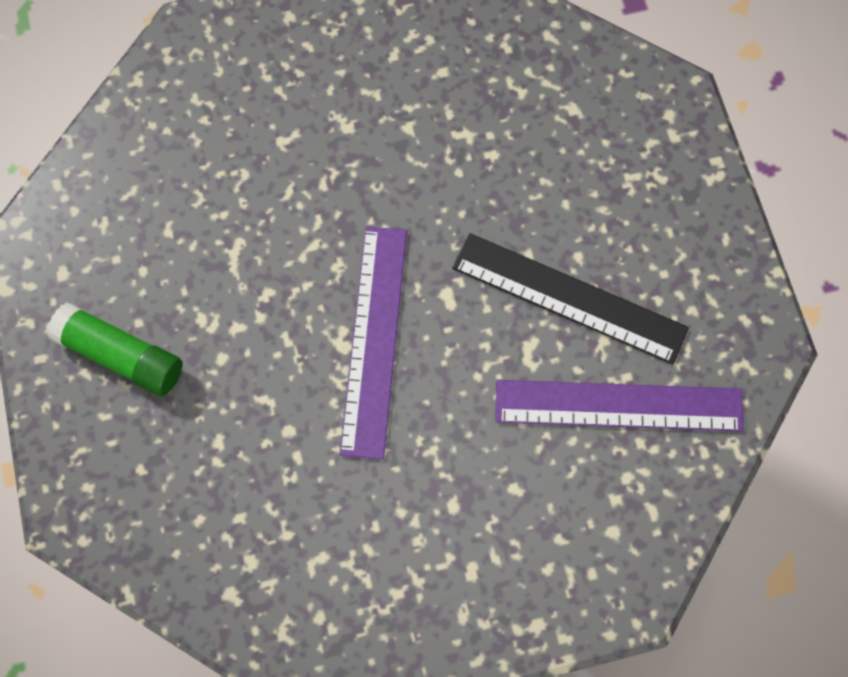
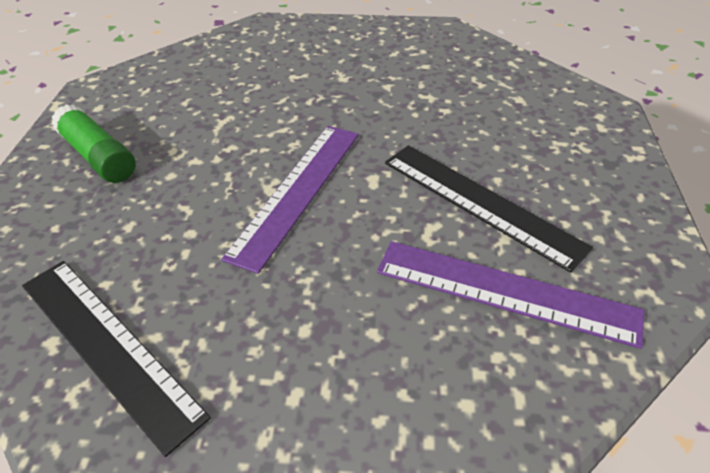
camera: 20 degrees right, 25 degrees down
(286, 581) = (108, 346): none -> black ruler

